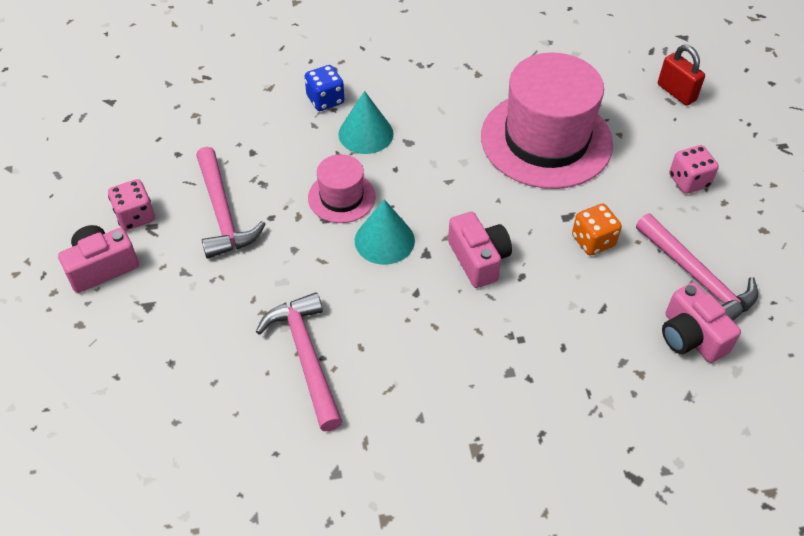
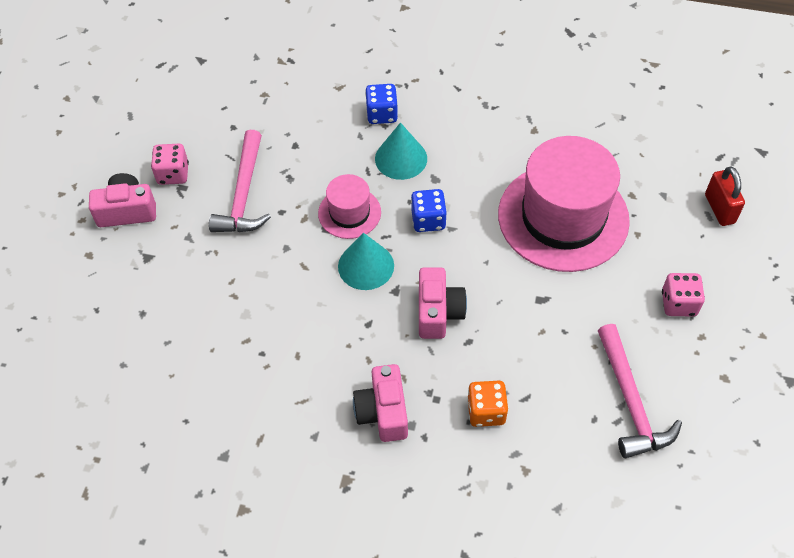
camera: 25 degrees right, 5 degrees up
(306, 357) = (249, 348): pink hammer -> none
(422, 180) = (428, 220): none -> blue dice
(593, 241) = (552, 331): orange dice -> orange dice (486, 411)
(691, 337) = (592, 454): pink camera -> pink camera (383, 412)

